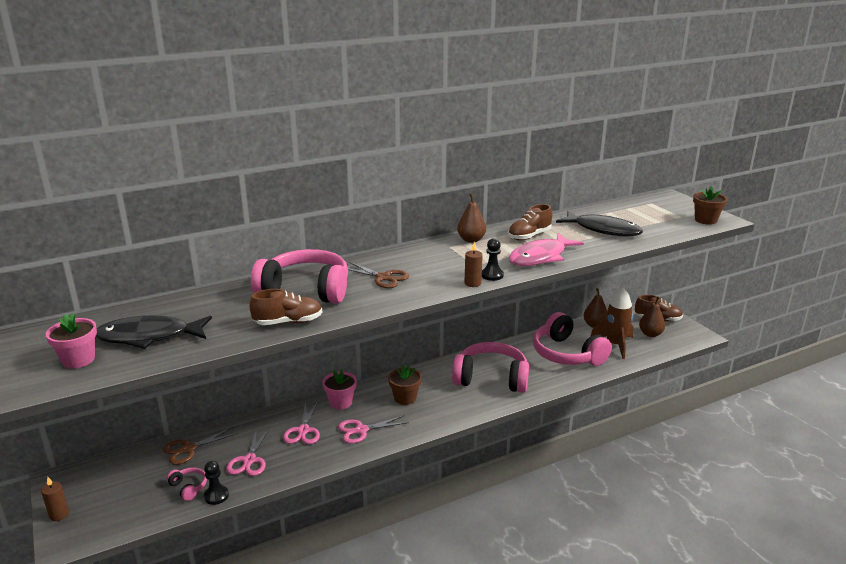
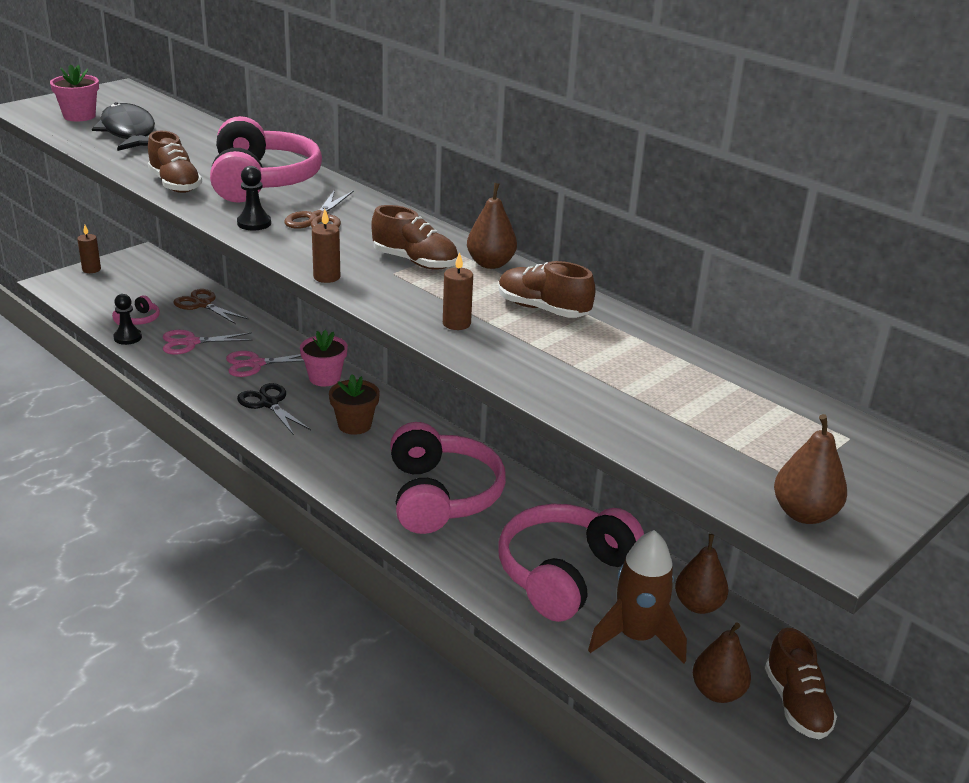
camera: 70 degrees right, 5 degrees up
(361, 430) = (269, 403): pink scissors -> black scissors
(461, 258) = (415, 262): none -> brown shoe
(492, 275) = (362, 289): black pawn -> black pawn (254, 223)
(540, 257) = (456, 323): pink fish -> brown candle
(603, 230) = (630, 380): black fish -> none
(705, 220) = (804, 514): brown flower pot -> brown pear

